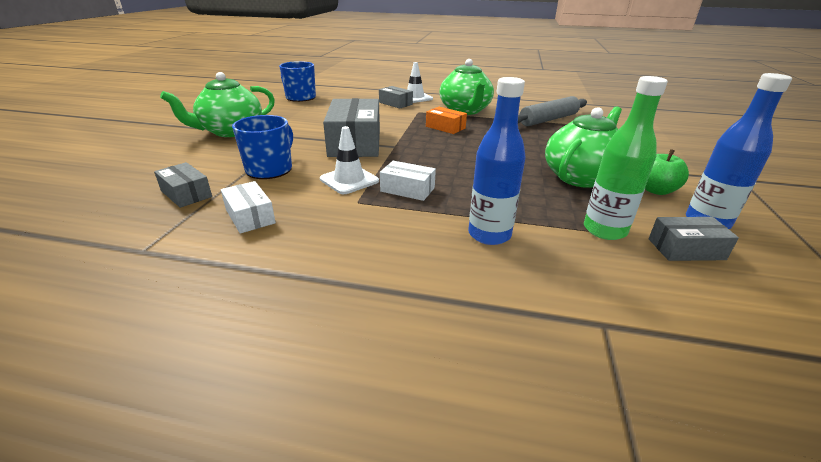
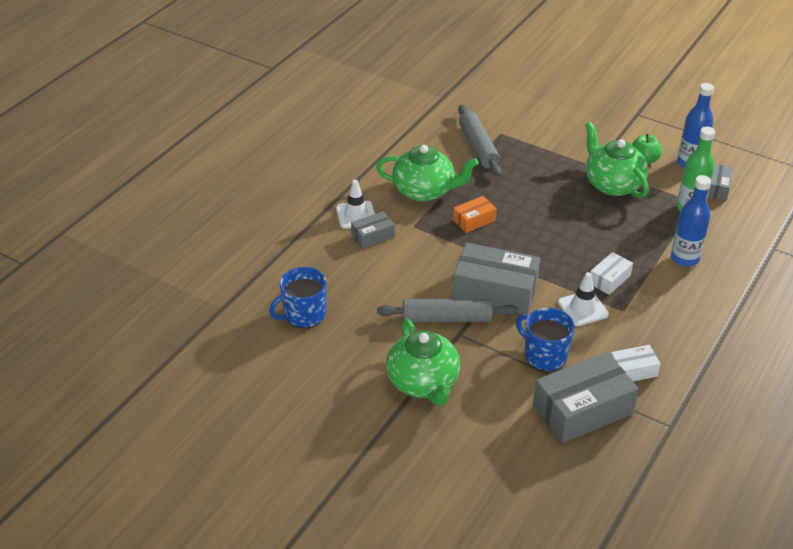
camera: 70 degrees left, 10 degrees up
(186, 194) = (582, 409): grey box -> grey box, size x1.97
(310, 131) = (447, 318): none -> grey rolling pin

